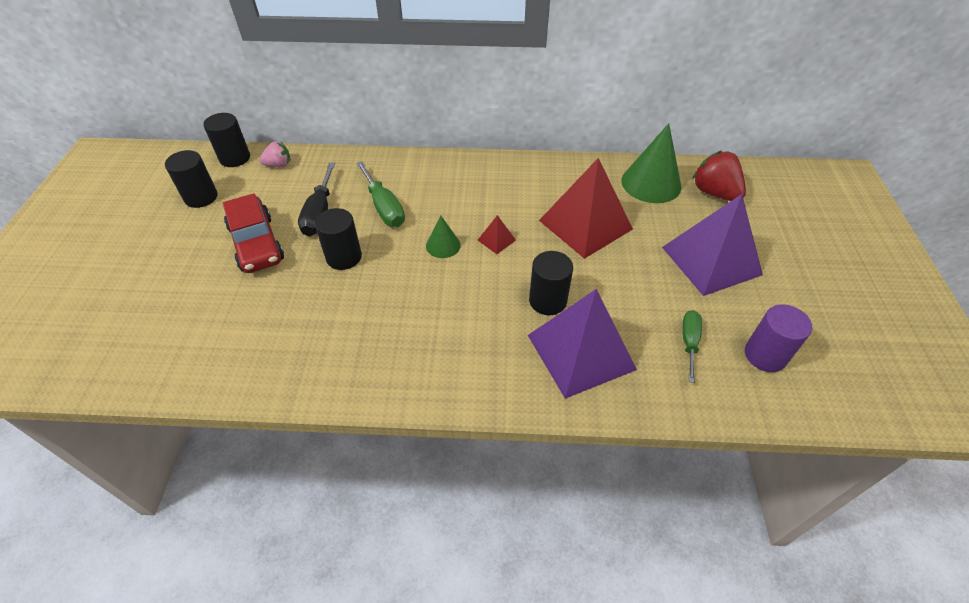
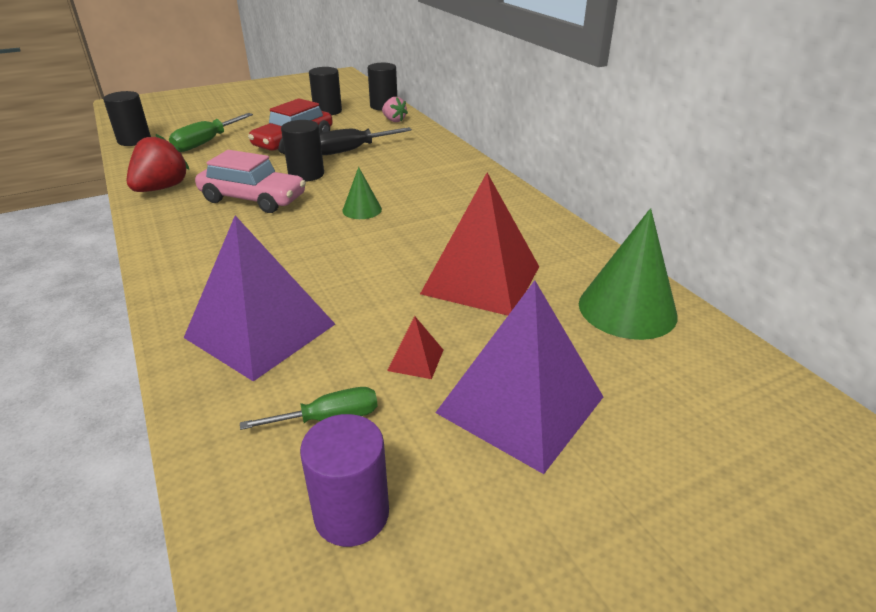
camera: 60 degrees right, 15 degrees down
(363, 305) = (253, 199): none -> pink car
(384, 207) = (387, 171): green screwdriver -> green screwdriver (206, 143)
(496, 240) = (397, 233): red pyramid -> red pyramid (415, 360)
(547, 301) = (328, 288): black cylinder -> black cylinder (134, 140)
(714, 193) = (686, 374): red strawberry -> red strawberry (162, 188)

